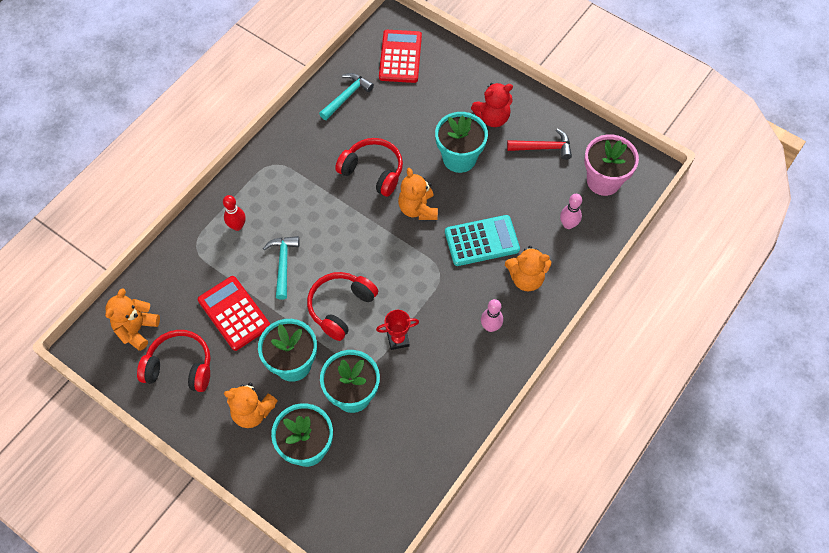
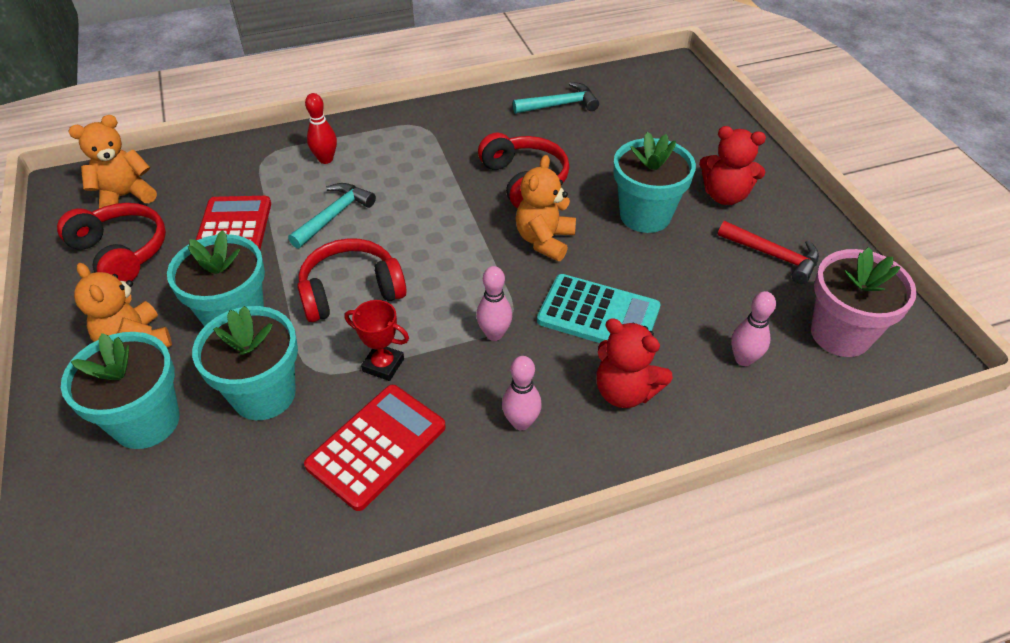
camera: 35 degrees right, 15 degrees down
(400, 57) = (655, 97): red calculator -> red calculator (377, 446)
(438, 286) = (494, 334): none -> pink bowling pin
(526, 278) = (625, 391): orange teddy bear -> red teddy bear

